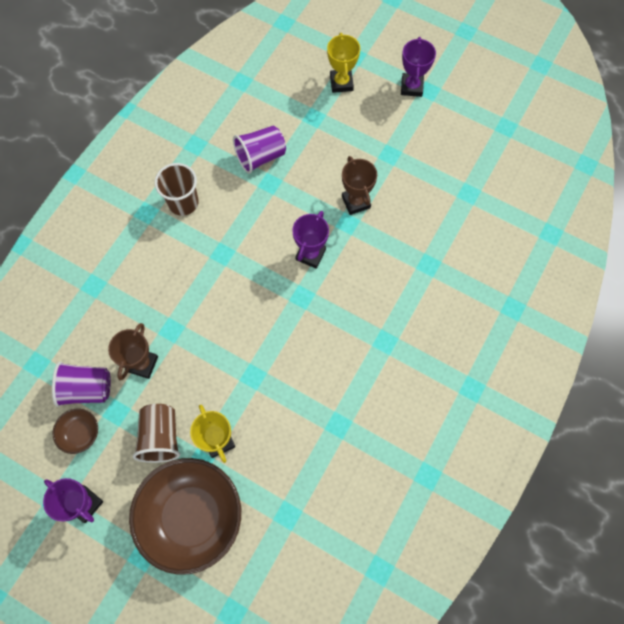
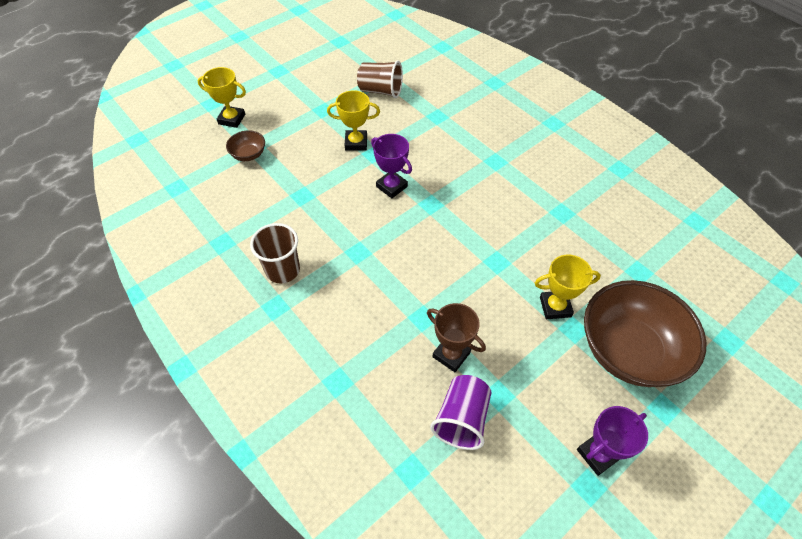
camera: 70 degrees left, 15 degrees down
(80, 433) = (513, 439): brown bowl -> brown bowl (249, 154)
(161, 437) = (538, 357): brown cup -> brown cup (380, 91)
(260, 157) = (270, 195): purple cup -> none
(356, 202) = (356, 143): brown trophy -> yellow trophy
(411, 87) = (268, 79): purple trophy -> none

